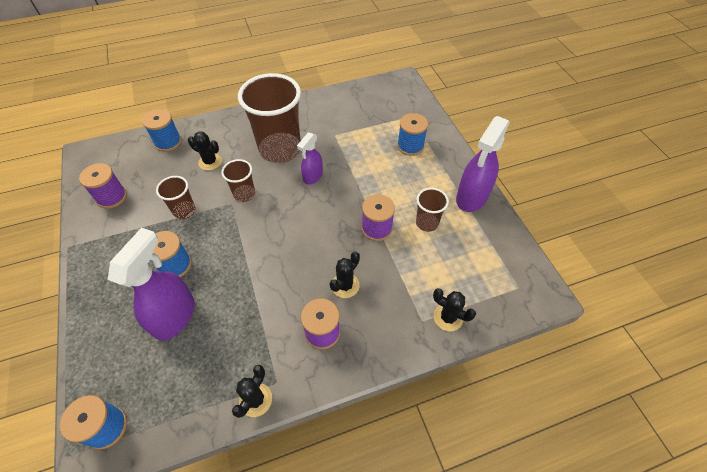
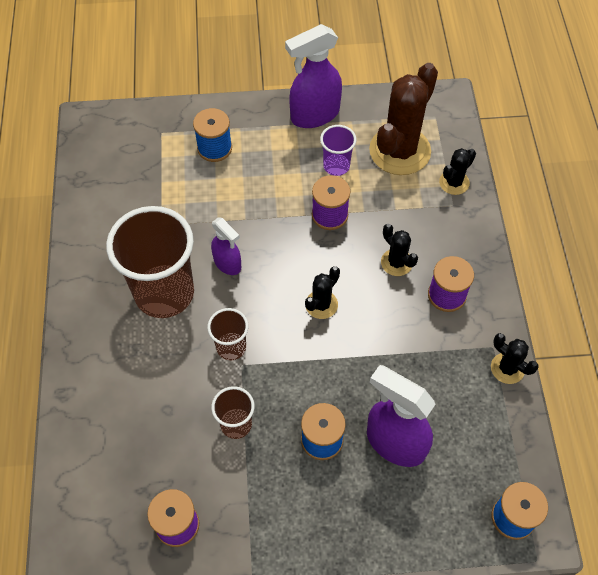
camera: 75 degrees left, 5 degrees up
(168, 142) = (89, 442): blue spool -> none
(210, 162) = (154, 385): black cactus -> black cactus (321, 304)
(427, 223) = (336, 166): brown cup -> purple cup
(464, 266) = (399, 151): none -> brown cactus
(471, 197) = (314, 115): purple spray bottle -> purple spray bottle turned 105 degrees clockwise

